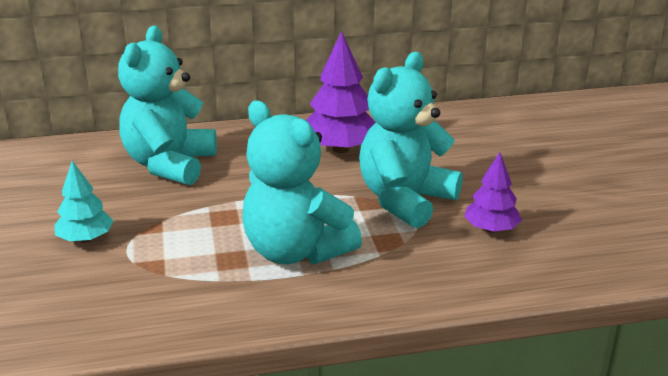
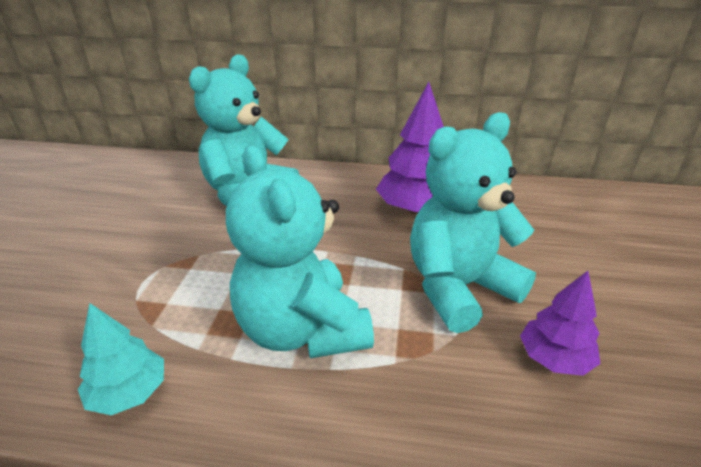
camera: 20 degrees right, 5 degrees up
(86, 239) = (118, 260): turquoise tree -> turquoise tree (129, 393)

